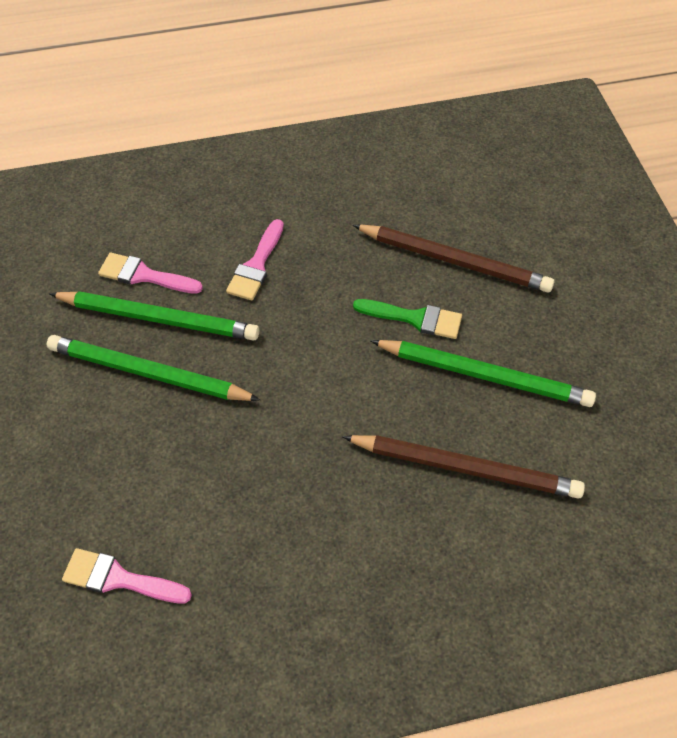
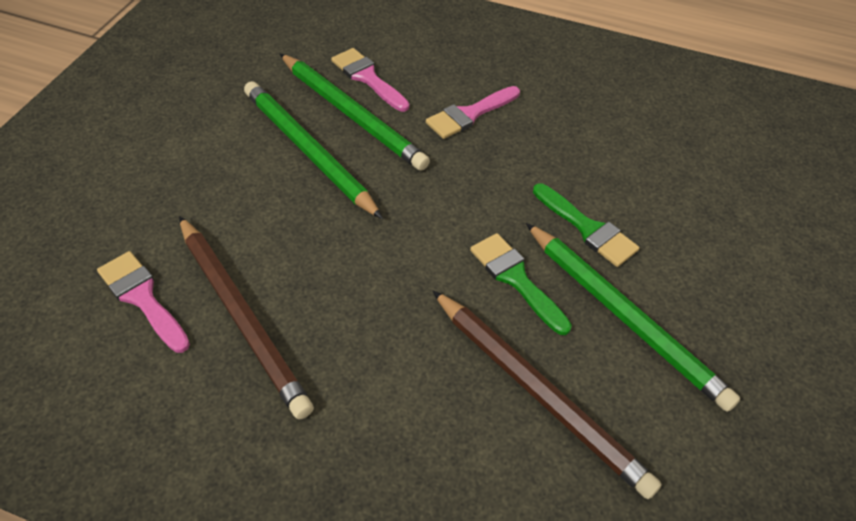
camera: 30 degrees right, 5 degrees down
(391, 390) = (515, 279): none -> green brush
(454, 261) = (666, 199): brown pencil -> brown pencil (241, 316)

